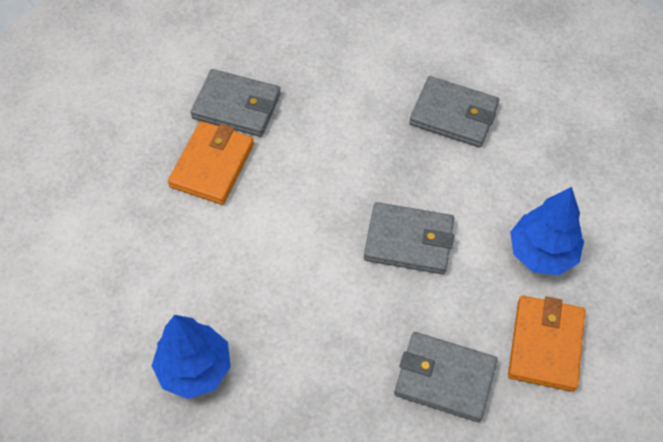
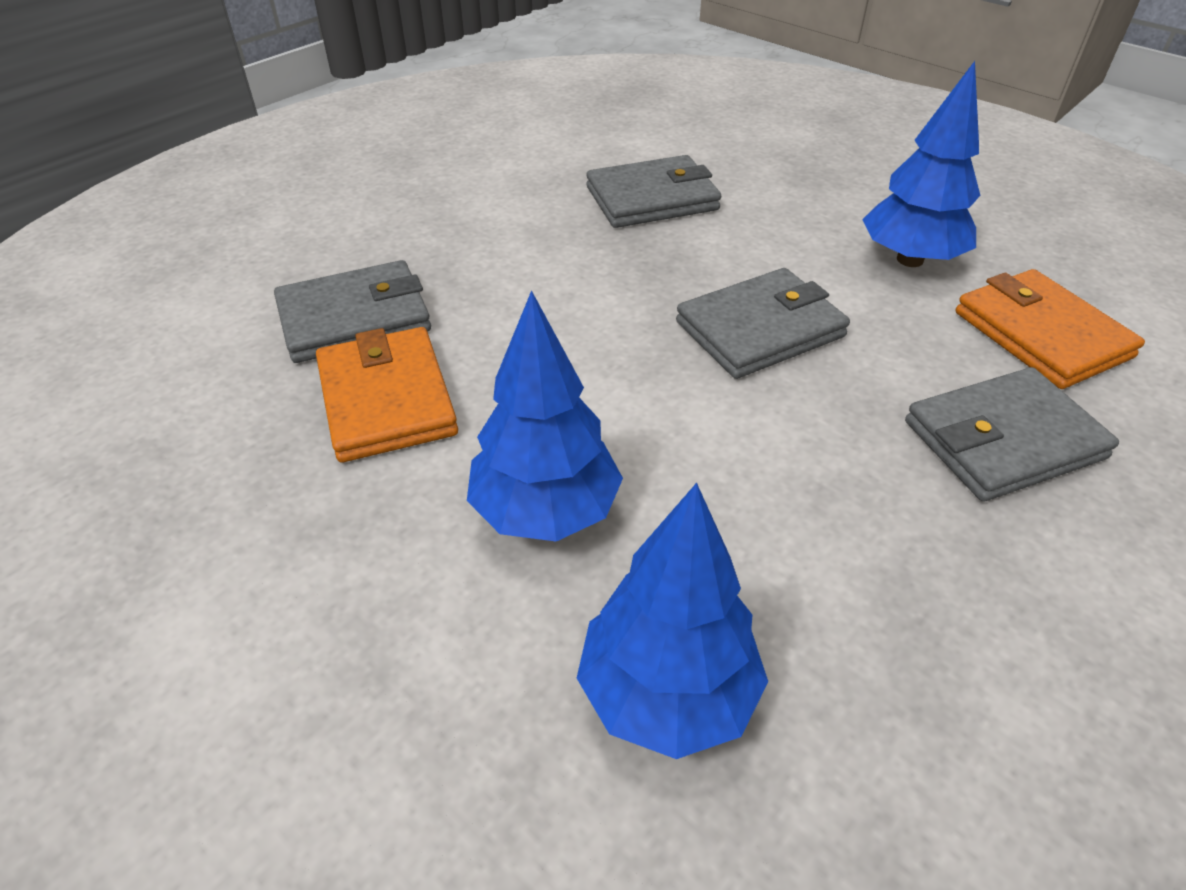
camera: 40 degrees left, 15 degrees down
(223, 266) = (545, 511): none -> blue tree

